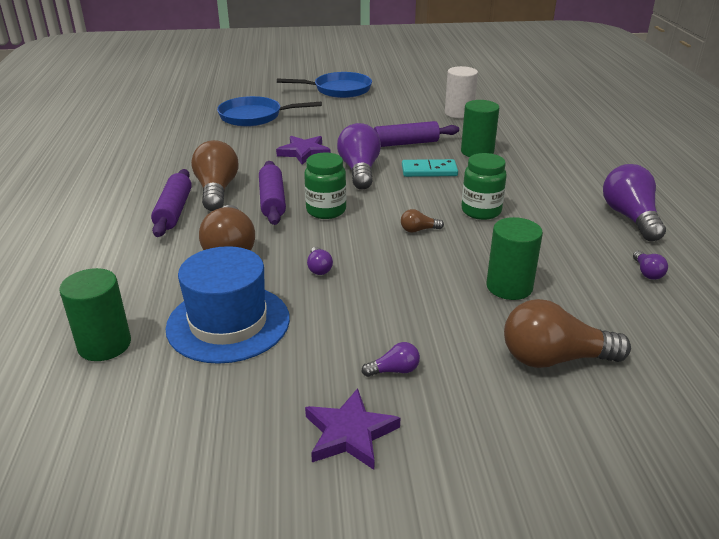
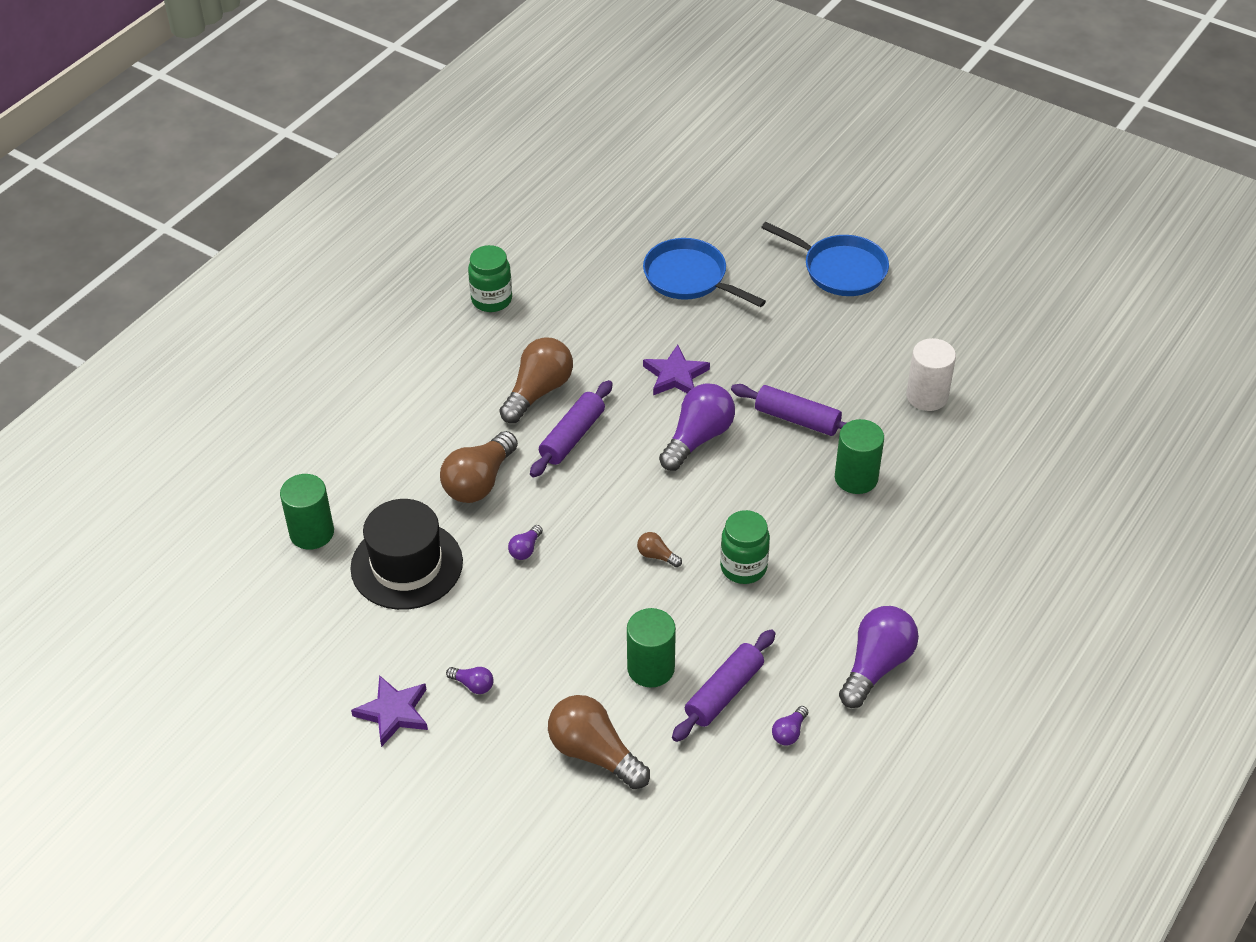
camera: 40 degrees right, 15 degrees up
(174, 211) = (478, 401): purple rolling pin -> purple rolling pin (724, 693)
(228, 323) = (406, 565): blue hat -> black hat
(326, 211) = (605, 479): green jar -> green jar (491, 300)
(429, 171) = (767, 479): turquoise domino -> none

